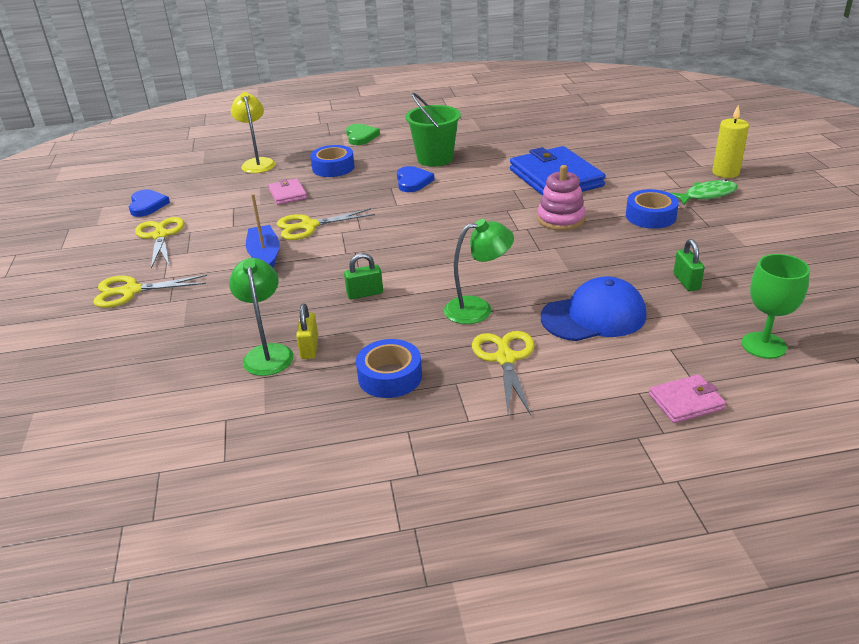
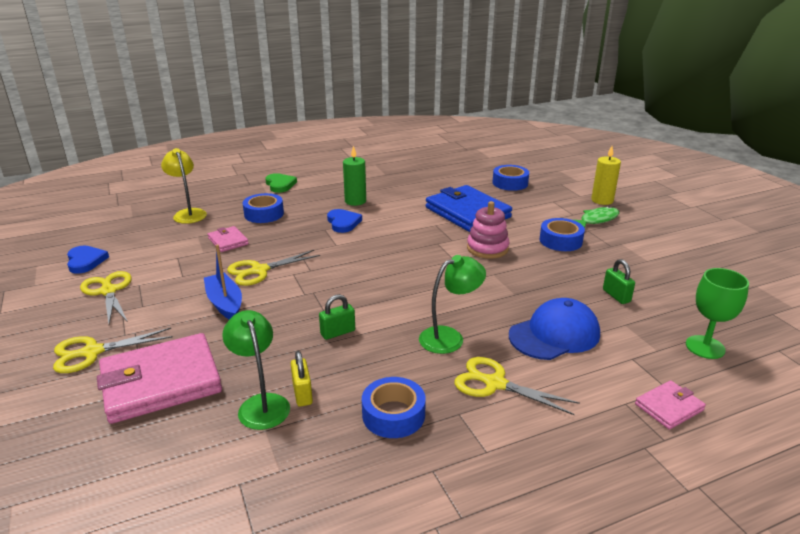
camera: 15 degrees left, 5 degrees down
(184, 324) = (161, 382): none -> pink wallet
(435, 159) = (355, 201): green bucket -> green candle
(505, 358) = (494, 383): yellow scissors -> yellow scissors turned 45 degrees counterclockwise
(621, 146) = (510, 183): none -> blue tape

